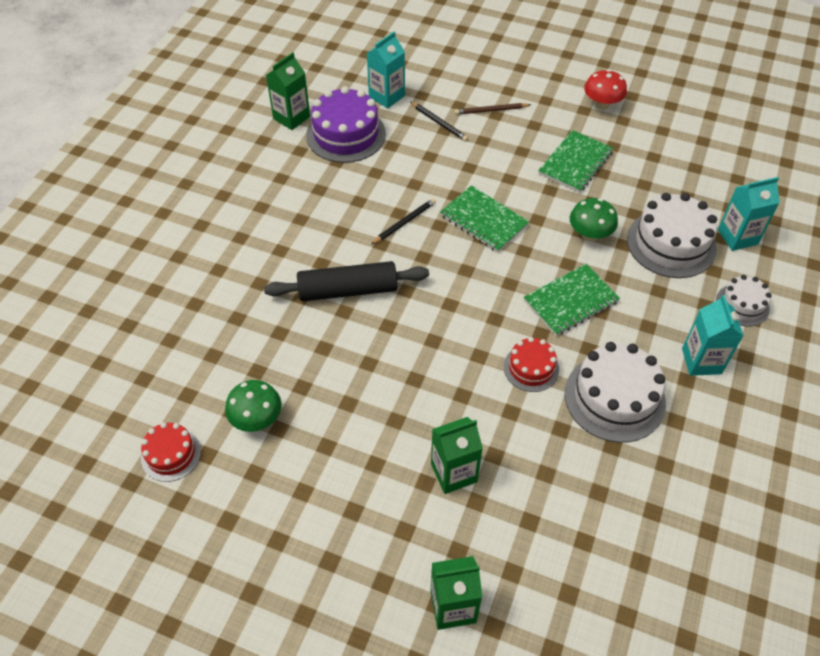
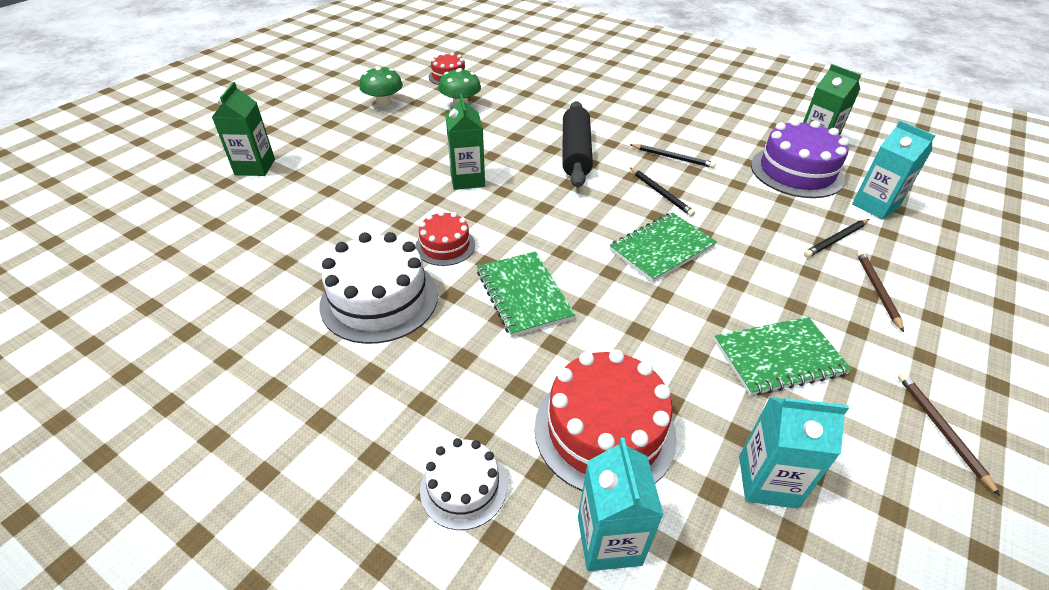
camera: 100 degrees right, 10 degrees down
(340, 215) = (672, 158): none -> black pencil
(454, 473) = (361, 183): green carton -> green carton (467, 179)
(575, 163) = (778, 357): green notebook -> green notebook turned 60 degrees counterclockwise
(590, 234) = (631, 339): green mushroom -> green mushroom (384, 103)
(602, 104) = (941, 430): red mushroom -> brown pencil
(671, 243) = (604, 430): white cake -> red cake
(701, 361) = (389, 397): turquoise carton -> turquoise carton (767, 481)

